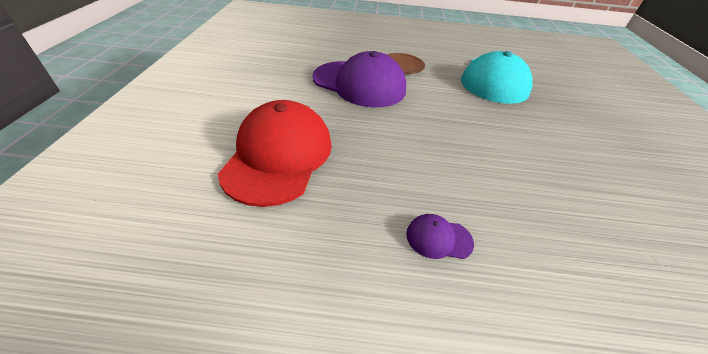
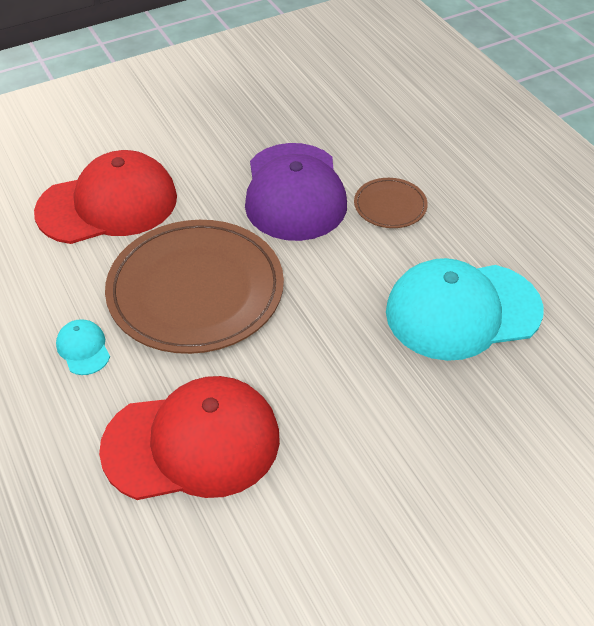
camera: 60 degrees right, 5 degrees up
(414, 152) = (196, 290): none -> brown plate
(438, 238) = (83, 348): purple cap -> turquoise cap
(570, 215) = (192, 443): none -> red cap

